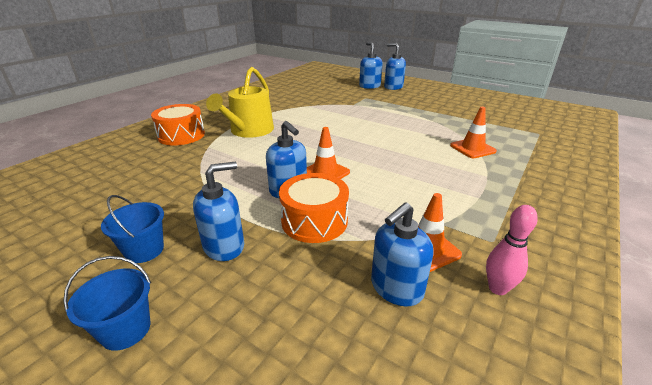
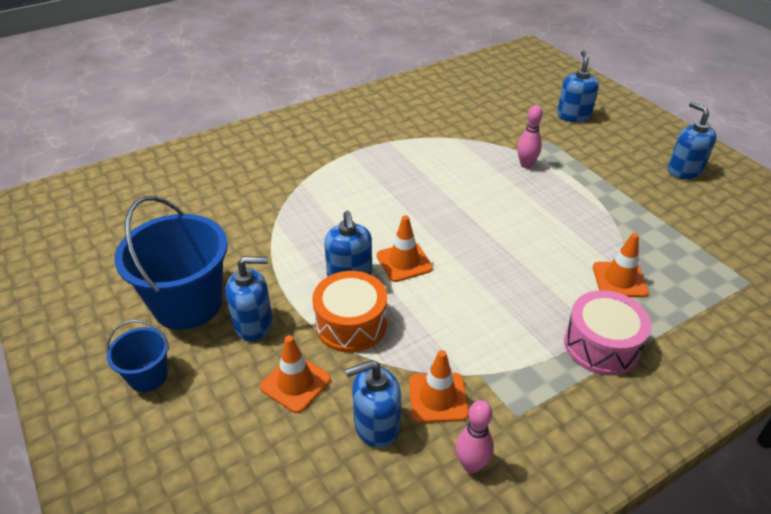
camera: 25 degrees right, 10 degrees up
(144, 250) = (187, 304): blue bucket -> blue bucket, size x1.98
(181, 135) = (281, 155): orange drum -> none
(249, 131) = (358, 168): yellow watering can -> none
(296, 280) = (295, 383): none -> orange traffic cone
(362, 110) = (526, 165): none -> pink bowling pin
(393, 87) = (608, 126): blue soap dispenser -> blue soap dispenser (684, 170)
(499, 183) = (601, 345): none -> pink drum

